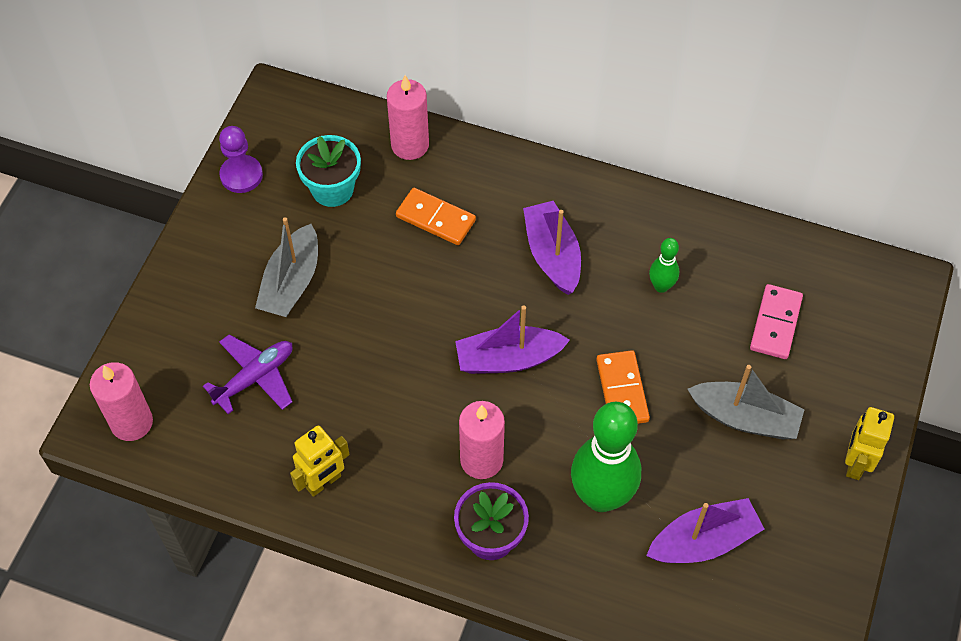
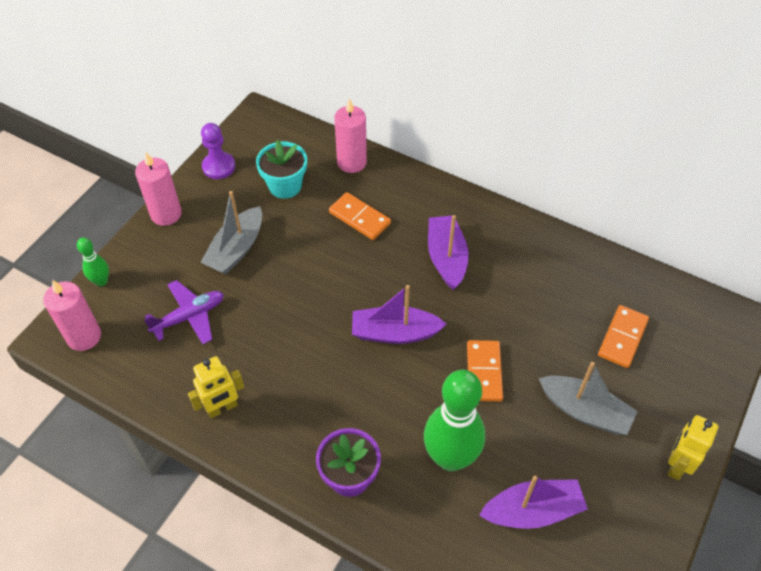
camera: 10 degrees right, 5 degrees down
(481, 460) = (355, 411): pink candle -> pink candle (166, 214)
(661, 286) = (531, 294): green bowling pin -> green bowling pin (101, 281)
(775, 323) = (622, 338): pink domino -> orange domino

